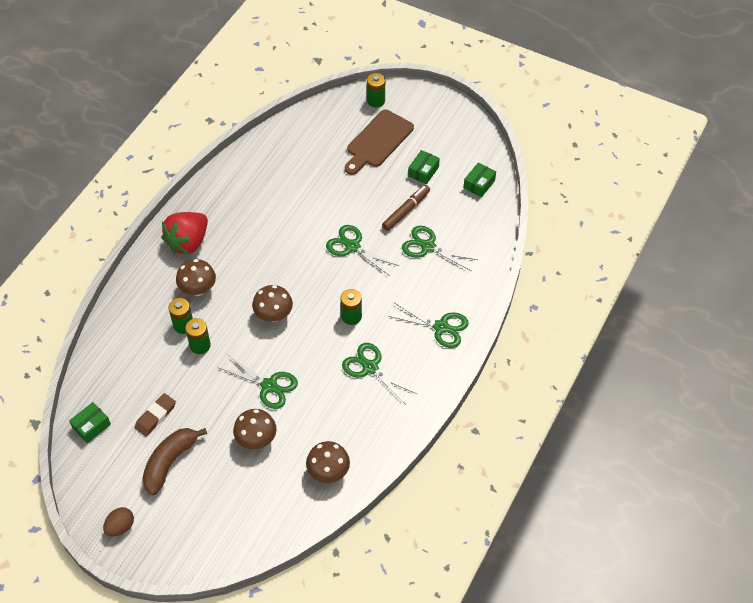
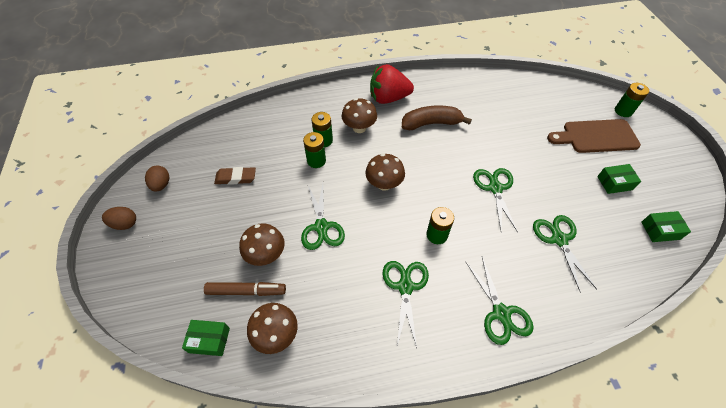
camera: 50 degrees right, 0 degrees up
(91, 426) = (200, 150): green box -> green box (209, 340)
(103, 478) = (161, 185): none -> brown egg
(170, 462) = (203, 214): brown banana -> brown banana (431, 123)
(406, 211) = (568, 199): brown marker -> brown marker (246, 291)

